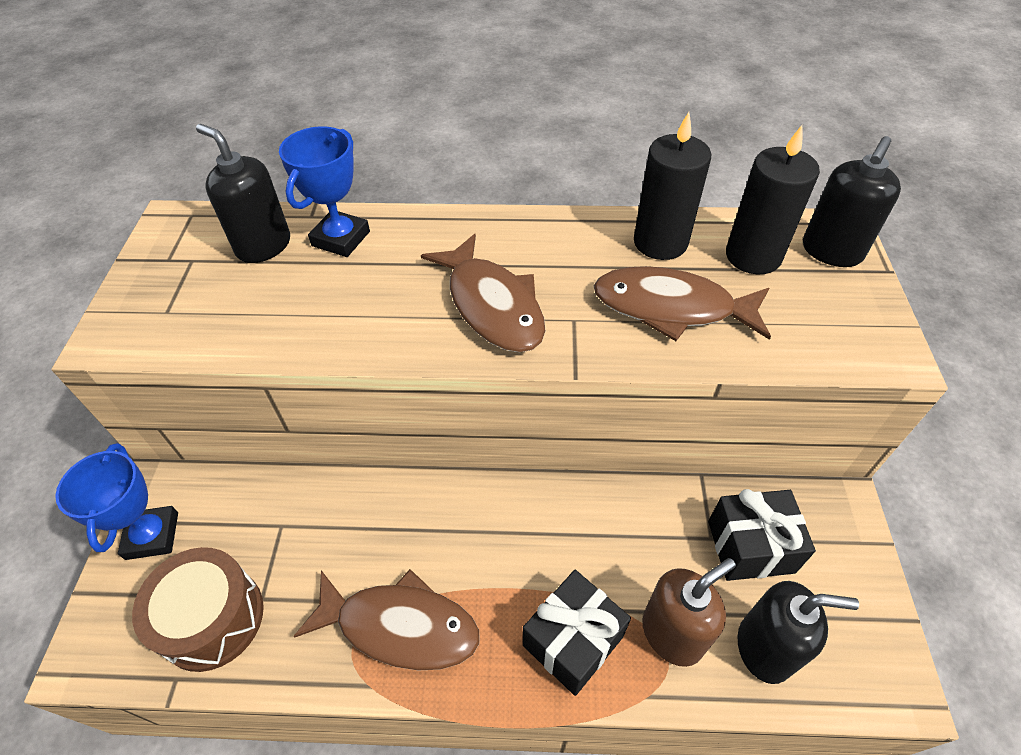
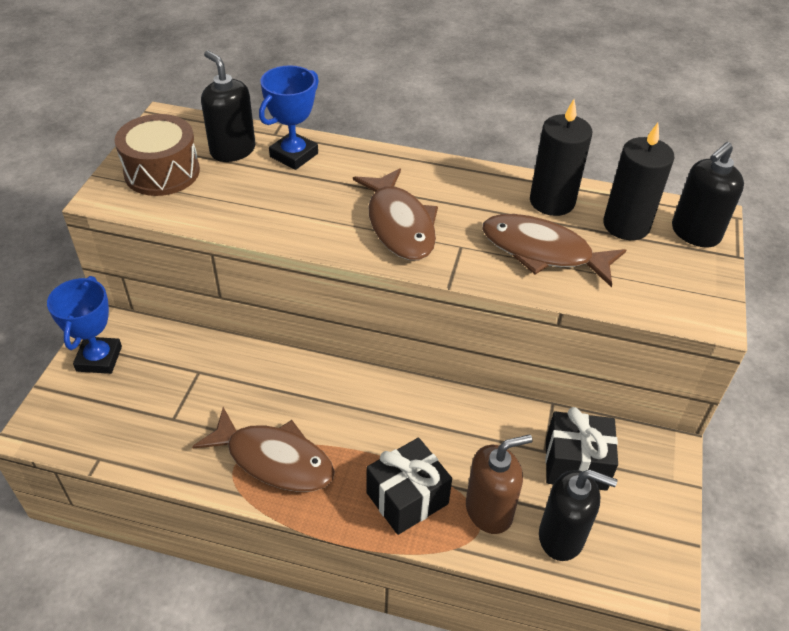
camera: 10 degrees right, 5 degrees down
(212, 618) = (133, 424): brown drum -> brown drum (162, 172)

